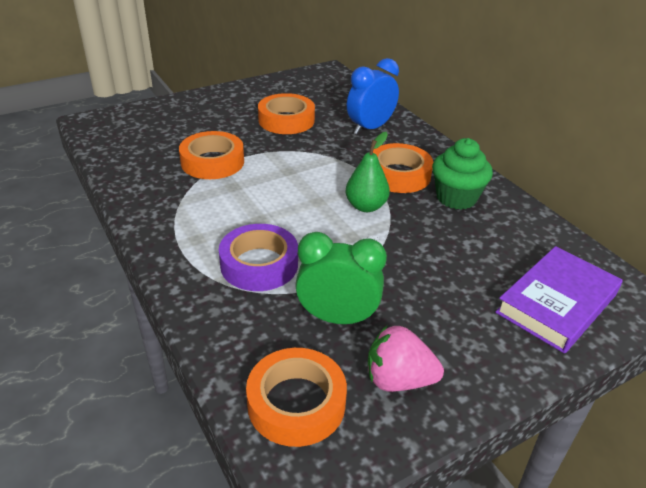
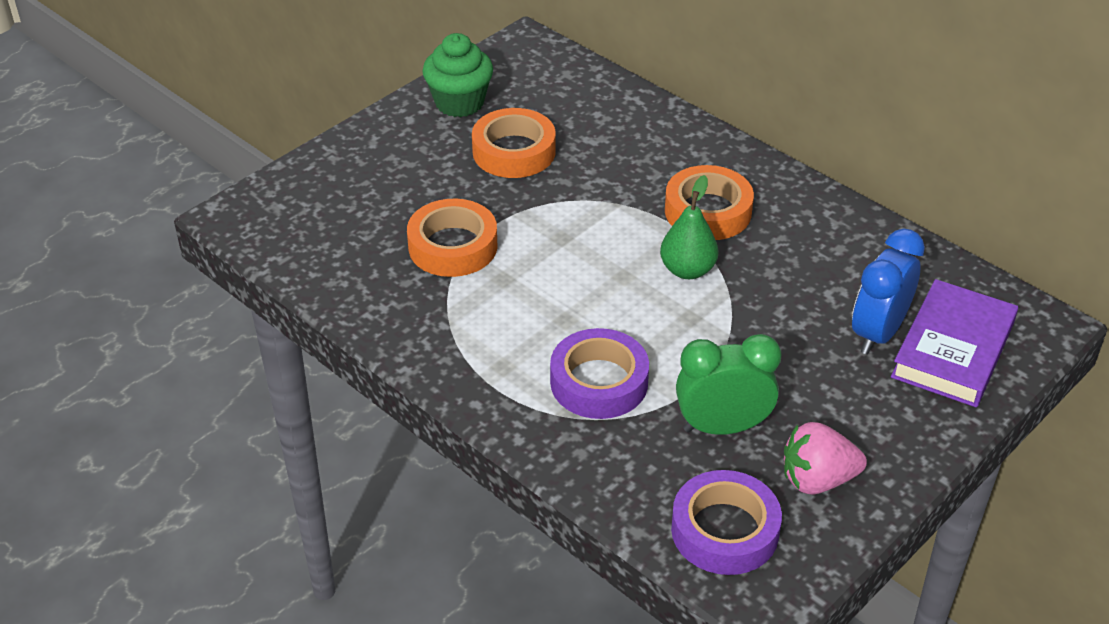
camera: 15 degrees left, 5 degrees up
(296, 403) = (724, 530): orange tape -> purple tape
(370, 128) = (636, 140): blue clock -> blue clock (878, 333)
(456, 198) = (793, 231): green cupcake -> green cupcake (459, 103)

